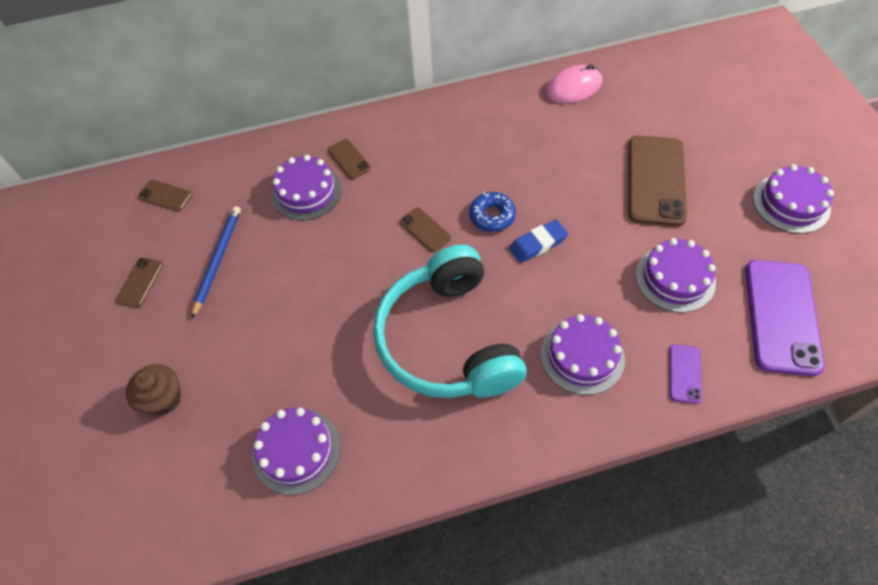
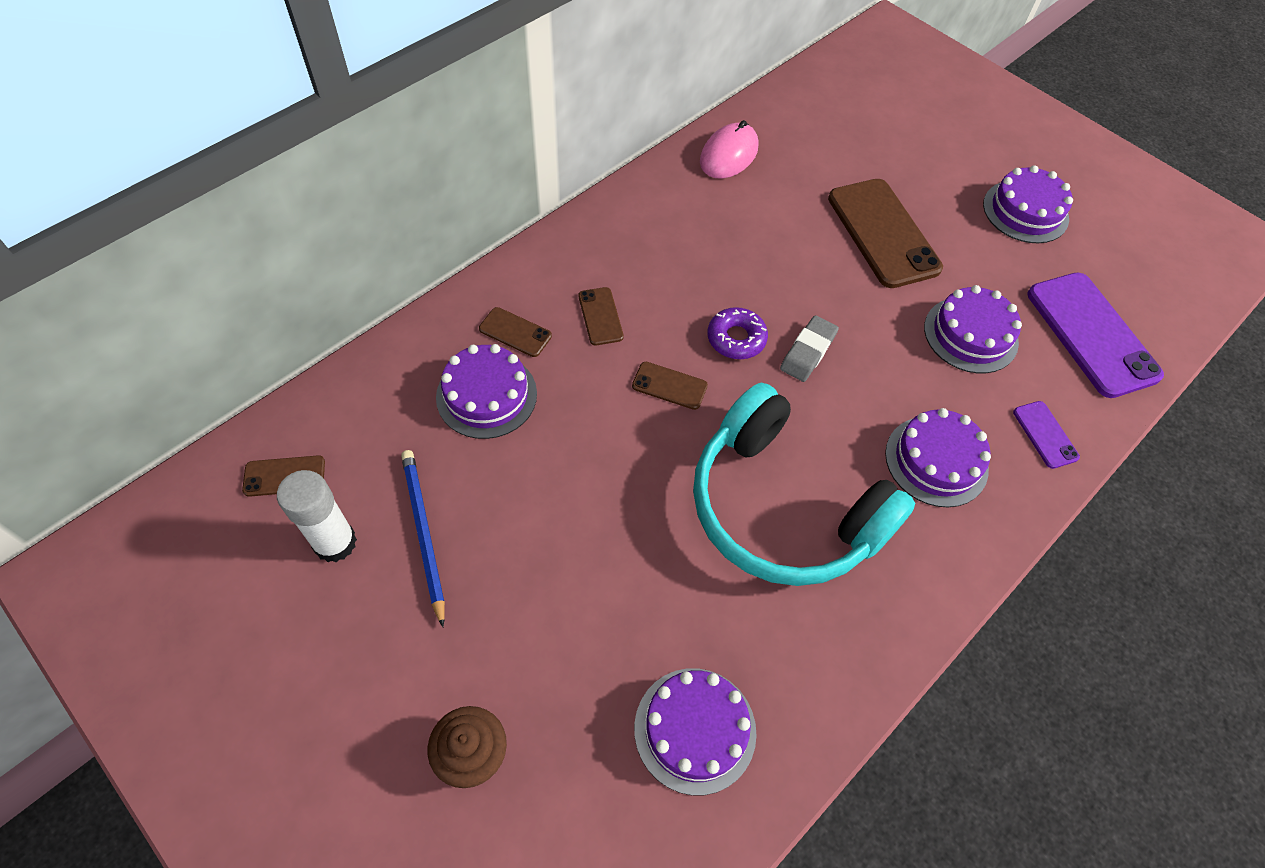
camera: 35 degrees left, 0 degrees up
(140, 282) = (328, 612): brown phone -> brown phone (600, 316)
(167, 245) = (335, 543): none -> white glue stick
(492, 216) = (736, 338): blue donut -> purple donut
(538, 243) = (808, 352): blue eraser -> grey eraser

